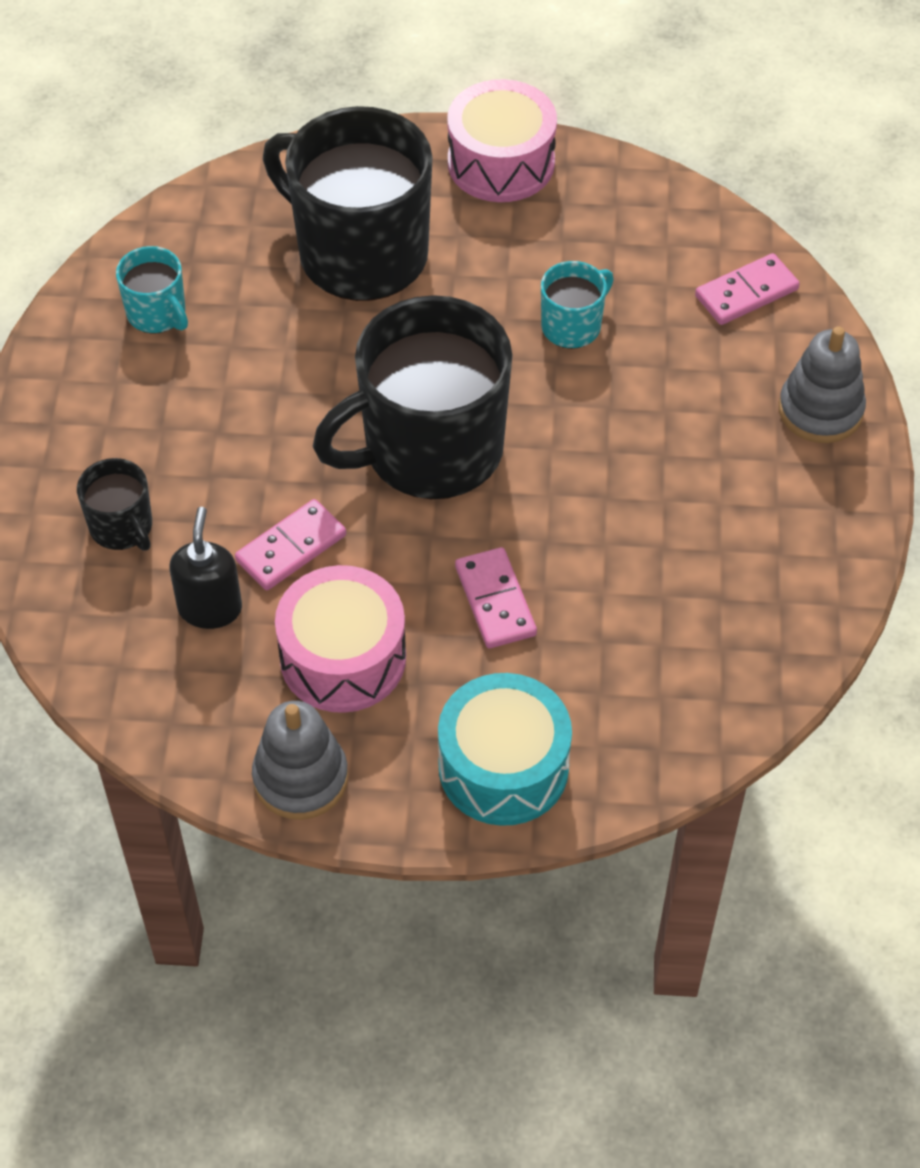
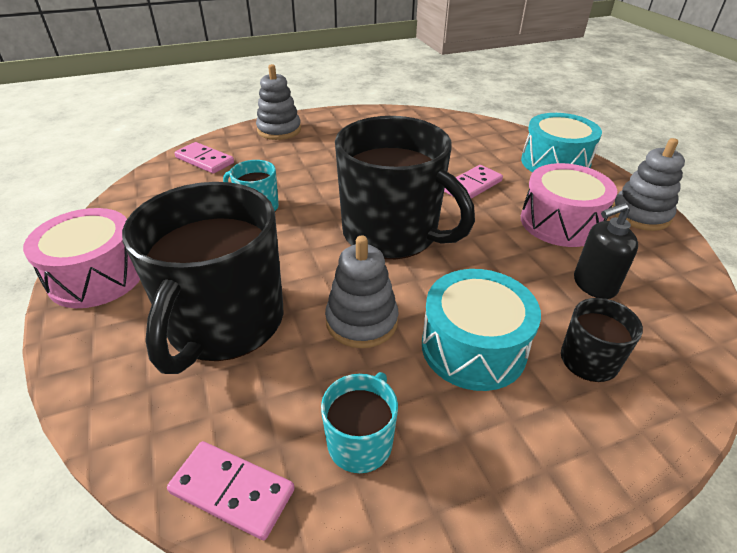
camera: 115 degrees left, 15 degrees down
(199, 439) = (473, 347): none -> turquoise drum
(291, 548) = (515, 266): pink domino -> pink domino (232, 491)
(292, 362) = (361, 321): none -> grey stacking toy

